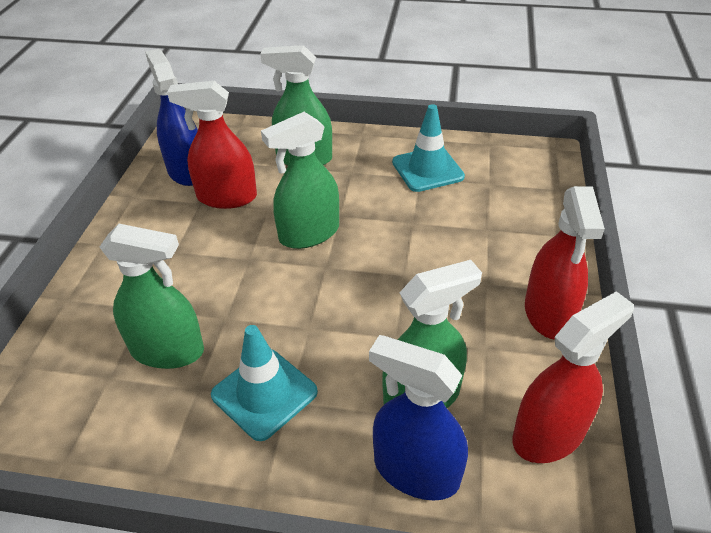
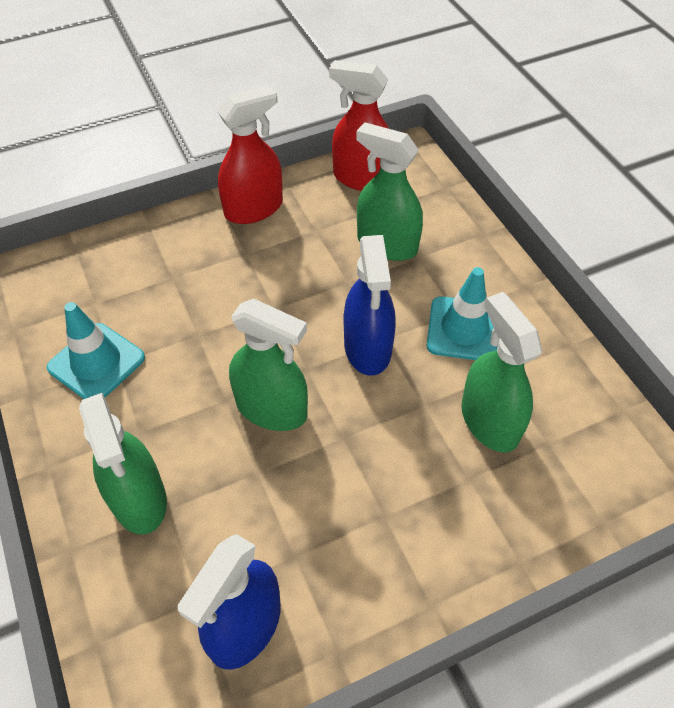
camera: 125 degrees left, 10 degrees up
(227, 197) = (266, 532): red spray bottle -> none
(416, 470) = (442, 224): blue spray bottle -> blue spray bottle (367, 348)

